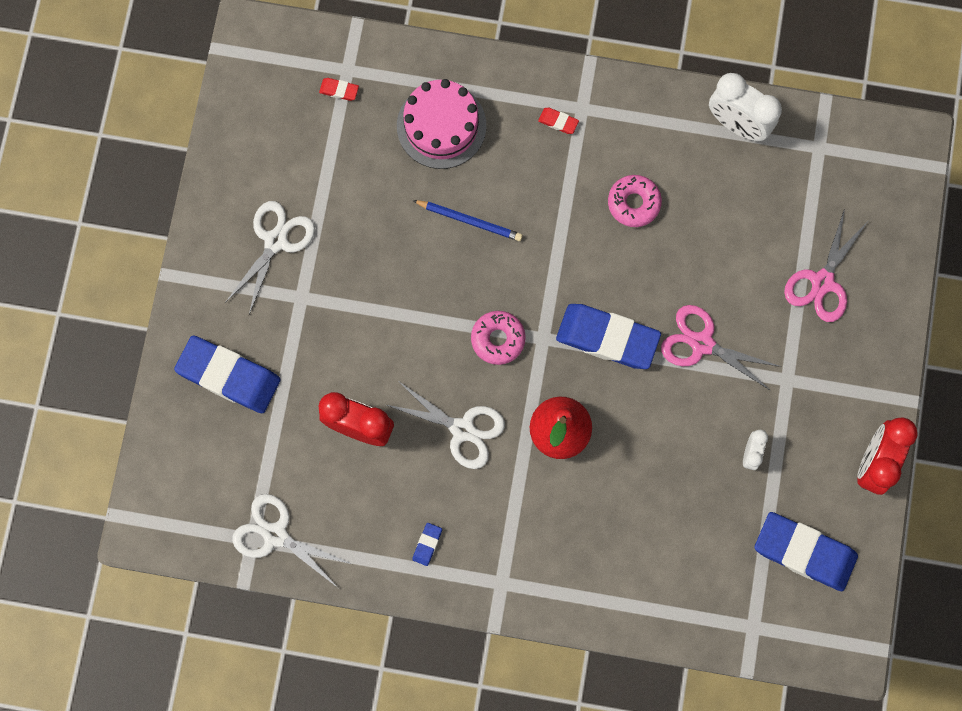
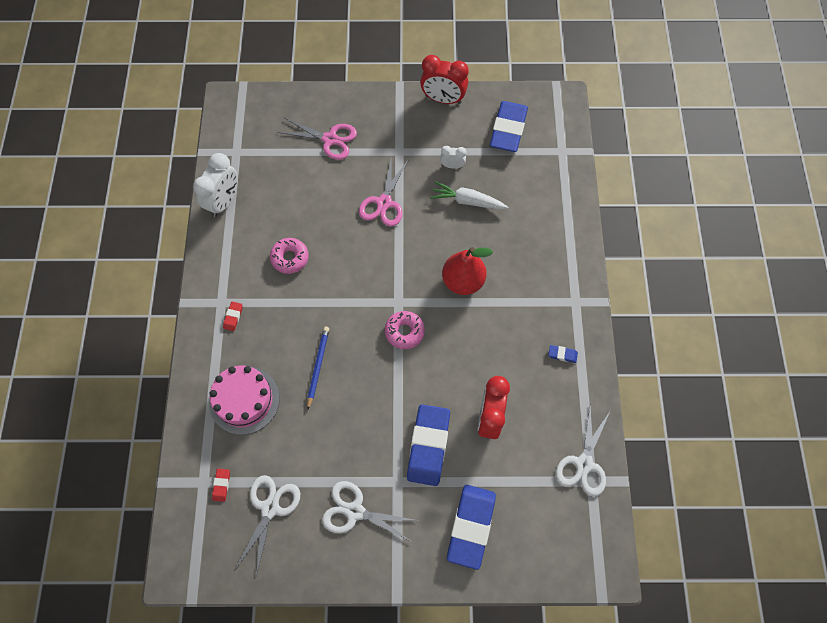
camera: 100 degrees left, 10 degrees down
(462, 429) = (475, 345): white scissors -> white scissors (270, 508)
(607, 338) = (390, 261): blue eraser -> blue eraser (428, 446)
(687, 463) = (467, 201): none -> white carrot

